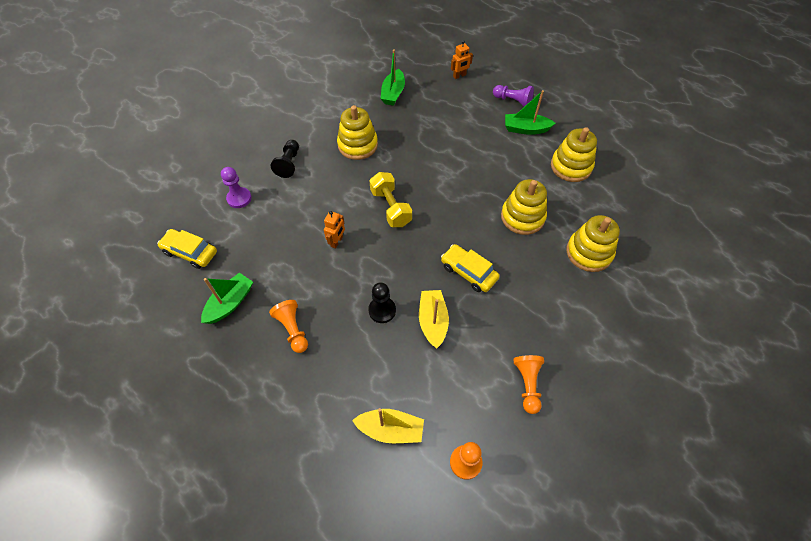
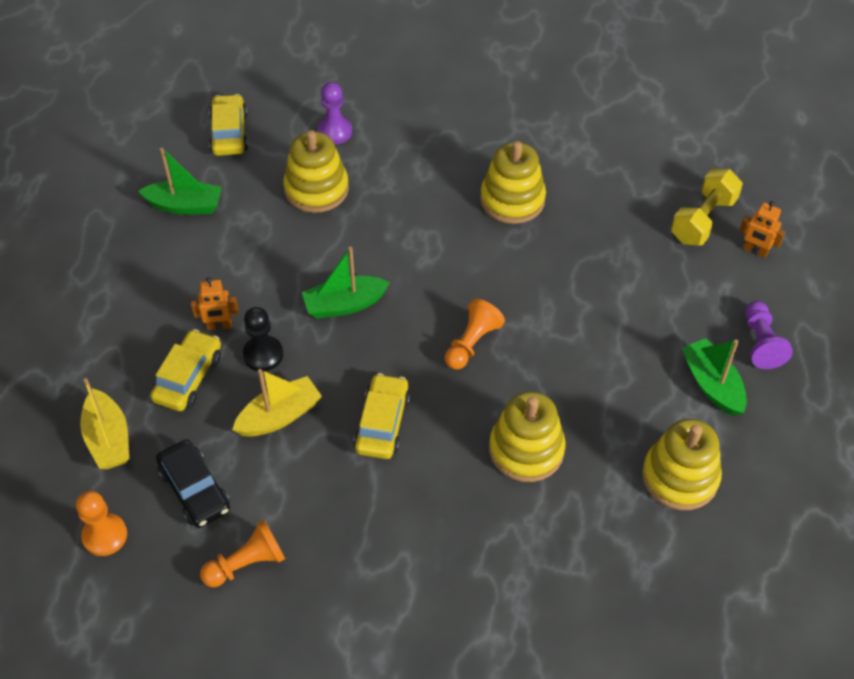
camera: 60 degrees right, 5 degrees down
(289, 164) = (424, 148): black pawn -> none
(293, 329) = (184, 280): orange pawn -> orange pawn (472, 343)
(337, 241) = (336, 258): orange robot -> orange robot (219, 326)
(372, 360) = (188, 377): none -> yellow car
(390, 207) = (430, 287): yellow dumbbell -> yellow dumbbell (703, 220)
(393, 93) = (645, 190): green boat -> green boat (344, 304)
(460, 392) = (195, 490): none -> black car
(589, 252) = (519, 563): yellow stacking toy -> yellow stacking toy (316, 189)

